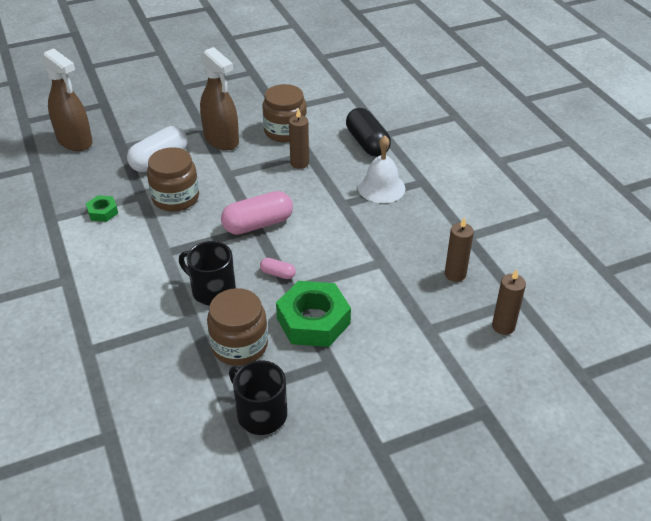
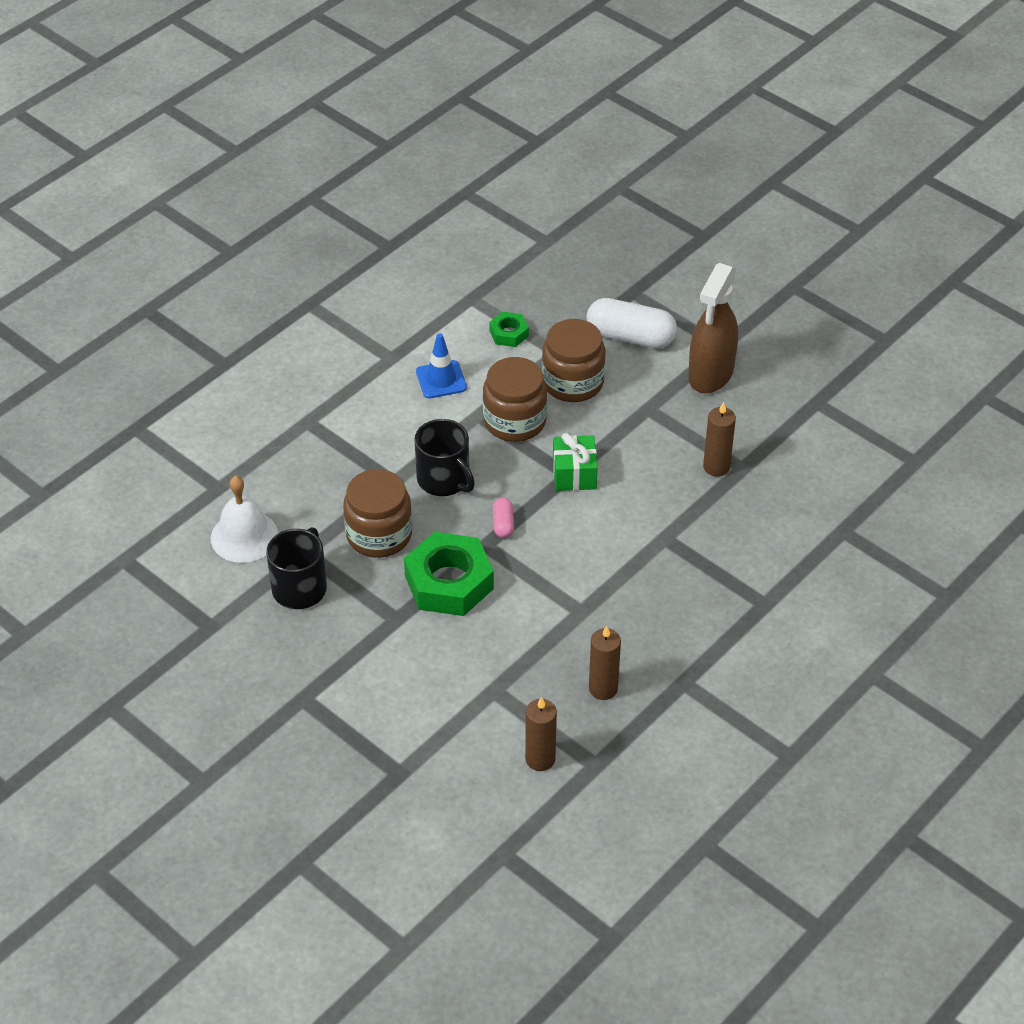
camera: 65 degrees right, 5 degrees up
(75, 141) = (613, 248): brown spray bottle -> none
(114, 260) = (441, 380): none -> blue traffic cone
(212, 290) = (444, 479): black mug -> black mug turned 135 degrees clockwise
(258, 224) = (574, 474): pink capsule -> green gift
(285, 131) = (774, 427): brown jar -> brown jar (515, 421)
(367, 143) = (809, 519): black capsule -> none
(381, 187) = (723, 565): white bell -> white bell (244, 536)

